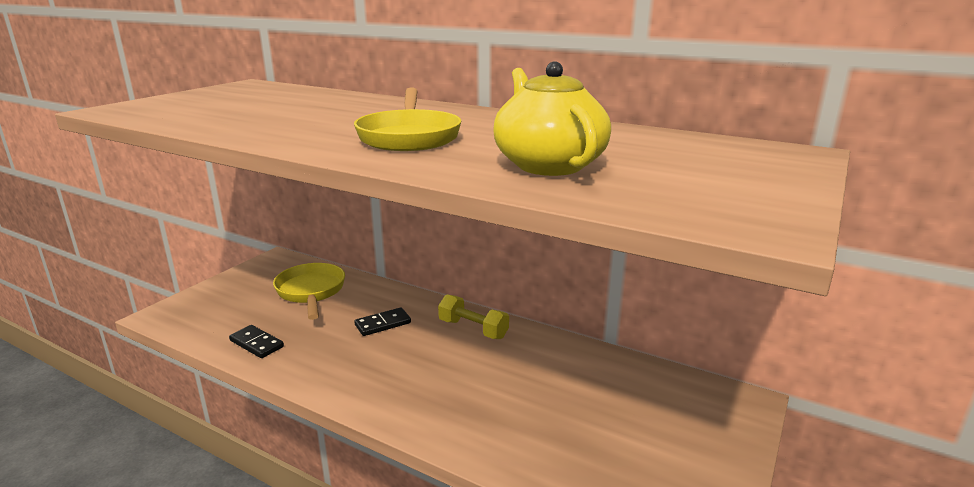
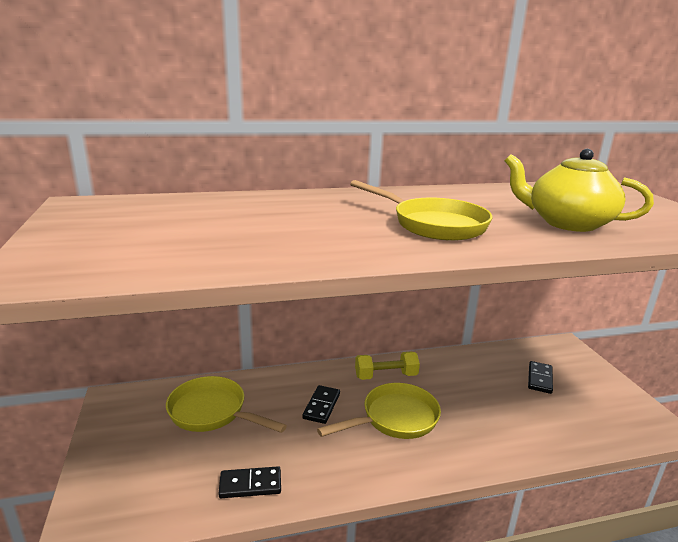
camera: 45 degrees left, 0 degrees up
(418, 361) = (395, 418): none -> yellow pan
(631, 410) = (539, 379): none -> black domino

